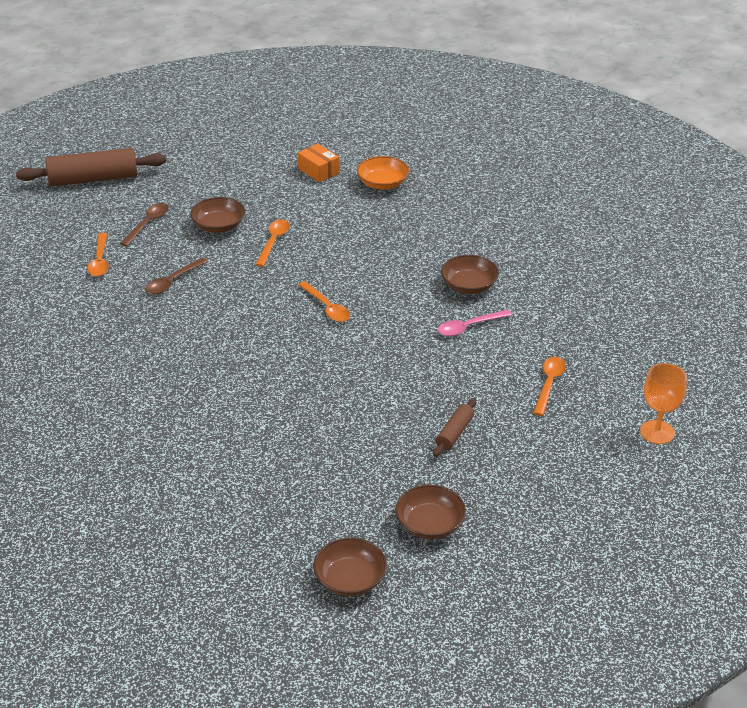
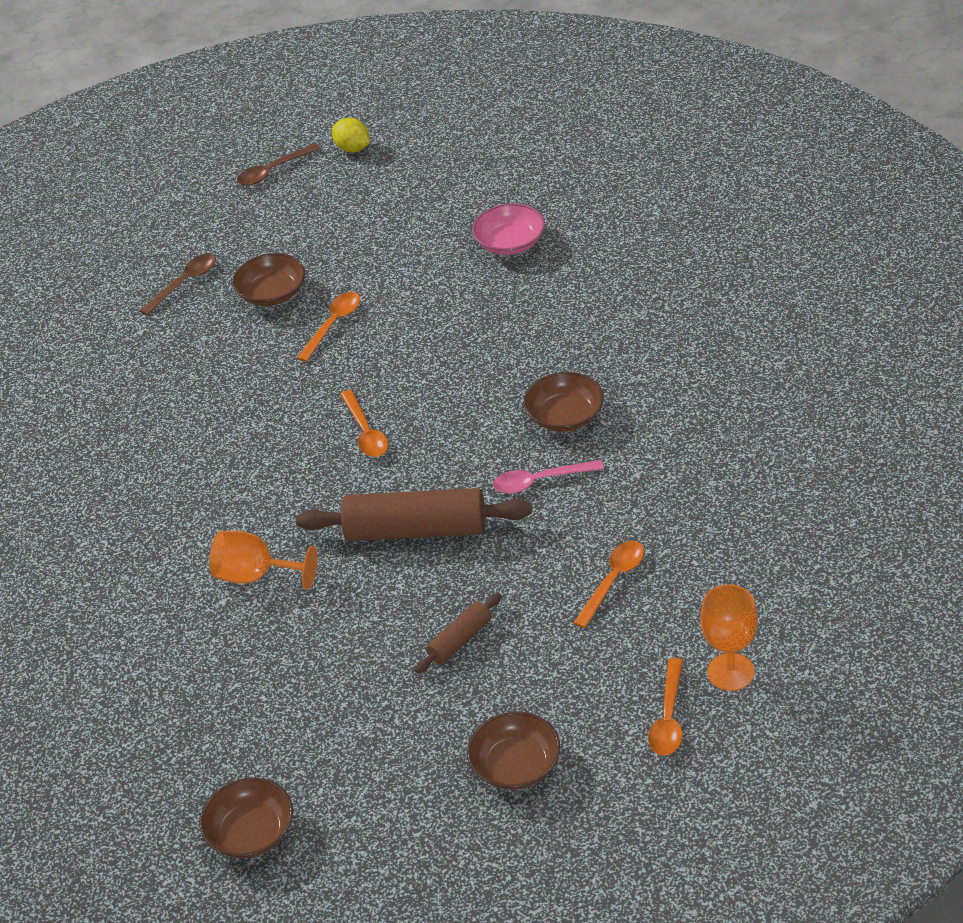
camera: 20 degrees right, 5 degrees up
(93, 179) = (140, 208): brown rolling pin -> brown rolling pin (416, 530)
(100, 261) = (107, 334): orange spoon -> orange spoon (668, 717)
(172, 281) = (186, 374): brown spoon -> brown spoon (273, 171)
(242, 133) = (353, 148): none -> yellow lemon
(282, 407) = (256, 575): none -> orange goblet
(319, 171) = (432, 217): orange box -> none
(382, 183) = (510, 243): orange bowl -> pink bowl
(430, 524) = (378, 769): brown bowl -> brown bowl (516, 765)

